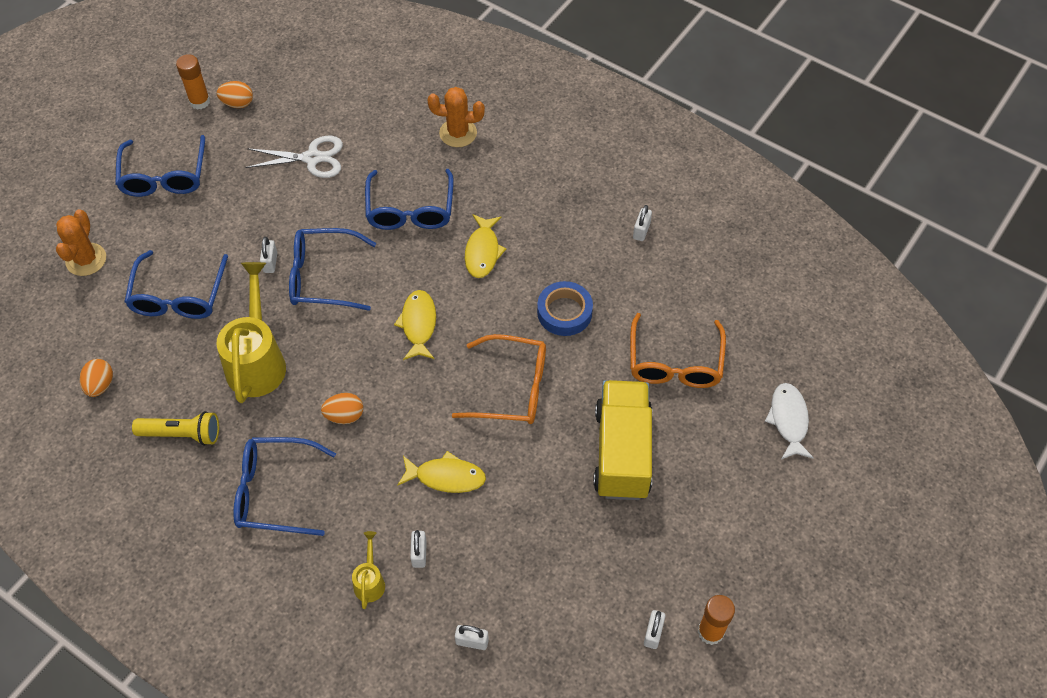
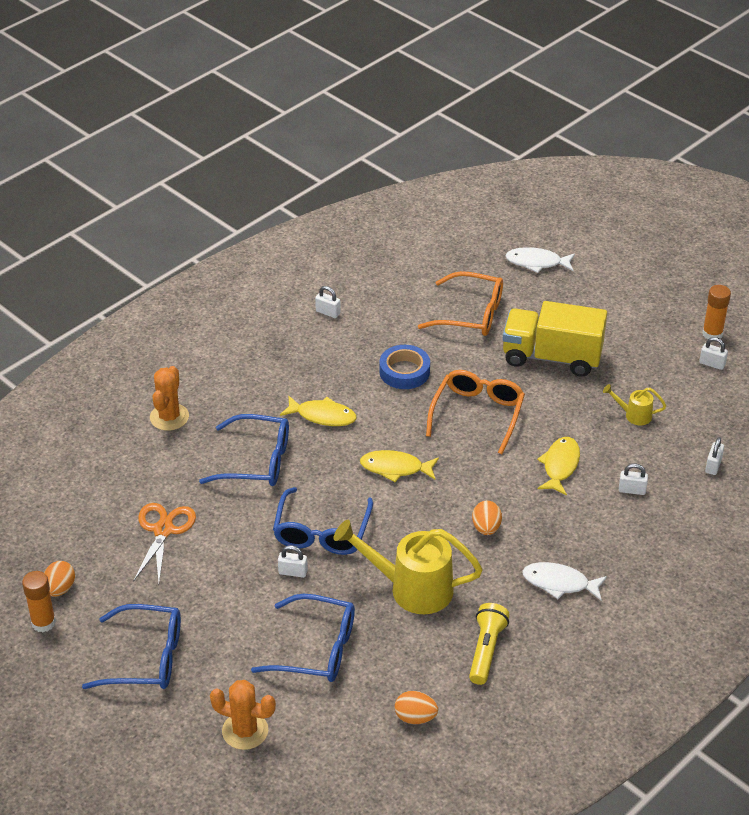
camera: 80 degrees left, 15 degrees down
(274, 492) = (559, 583): blue glasses -> white fish
(312, 158) = (163, 530): white scissors -> orange scissors
(370, 581) = (655, 524): yellow watering can -> yellow watering can (634, 415)

